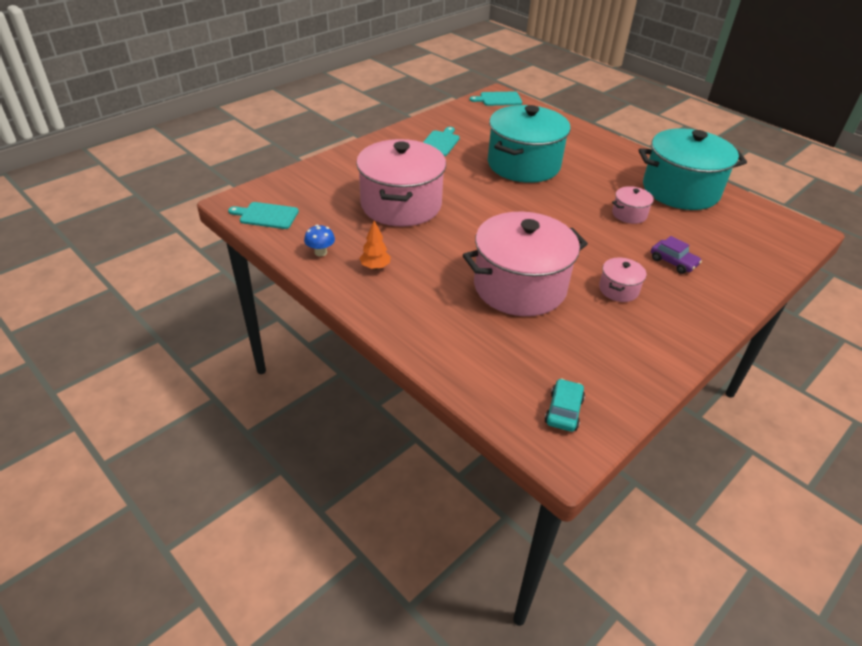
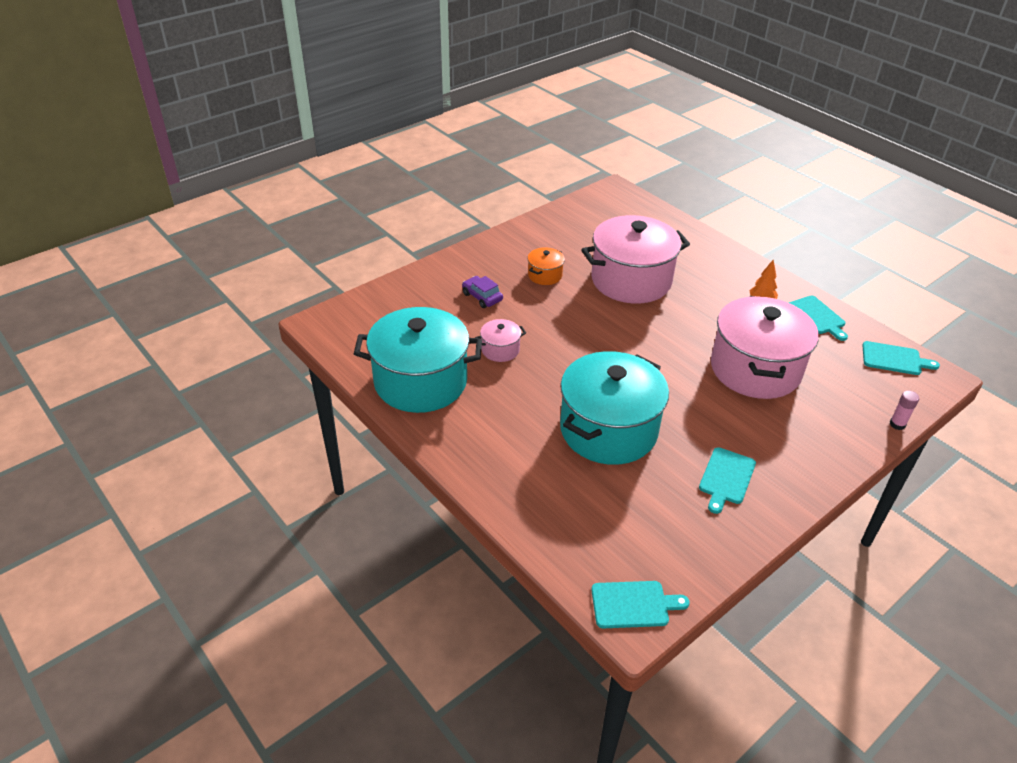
camera: 175 degrees left, 0 degrees up
(299, 171) = (897, 424): none -> pink glue stick
(320, 252) = (817, 317): blue mushroom -> turquoise cutting board
(563, 411) = (611, 206): turquoise car -> none
(618, 289) = (545, 275): pink pot -> orange pot

